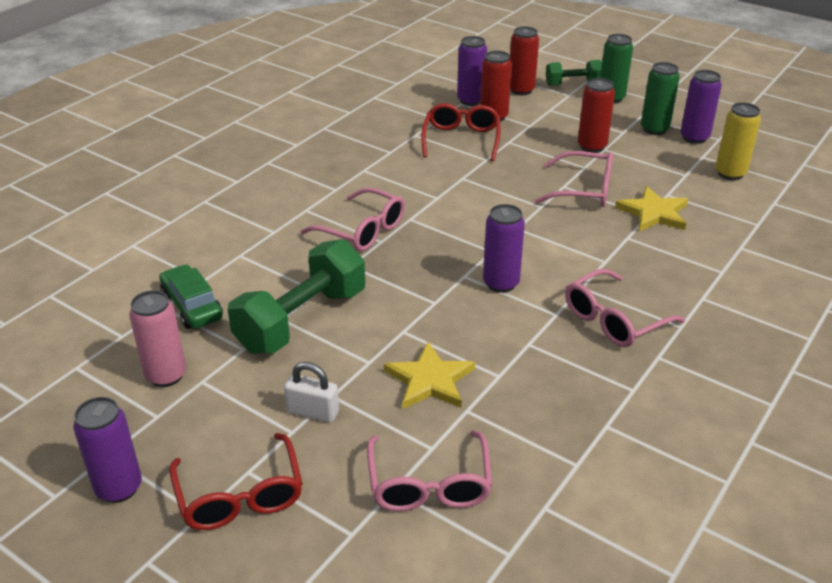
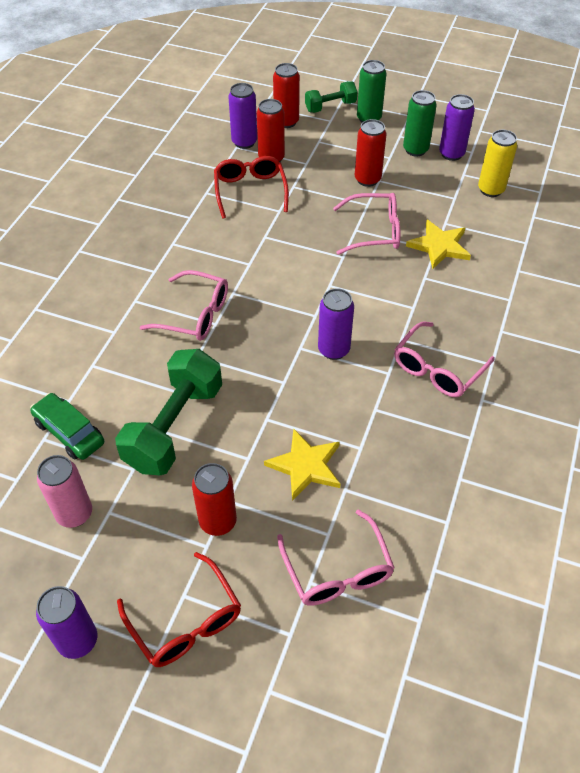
camera: 15 degrees left, 15 degrees up
(313, 412) = (218, 521): white padlock -> red can

